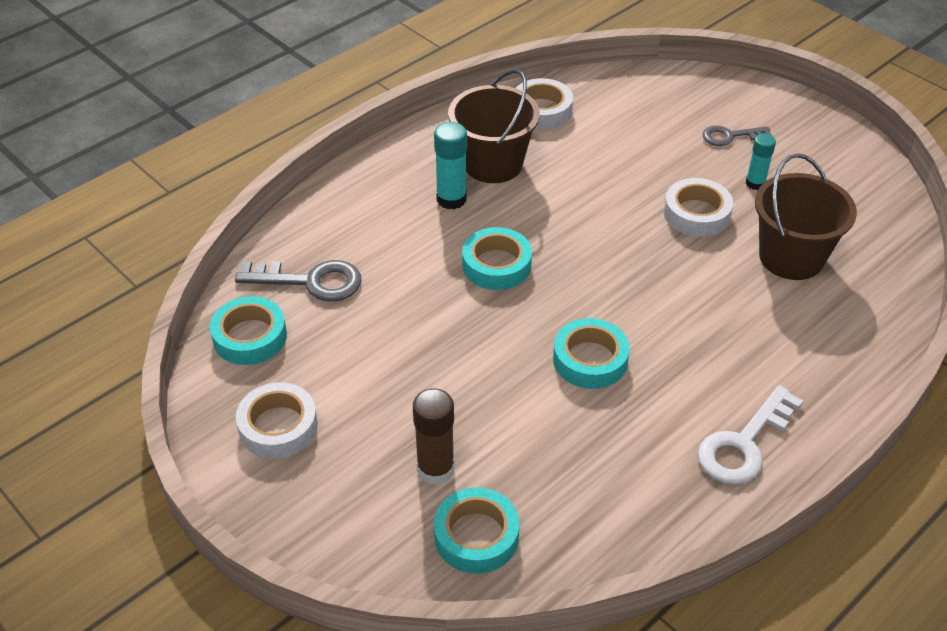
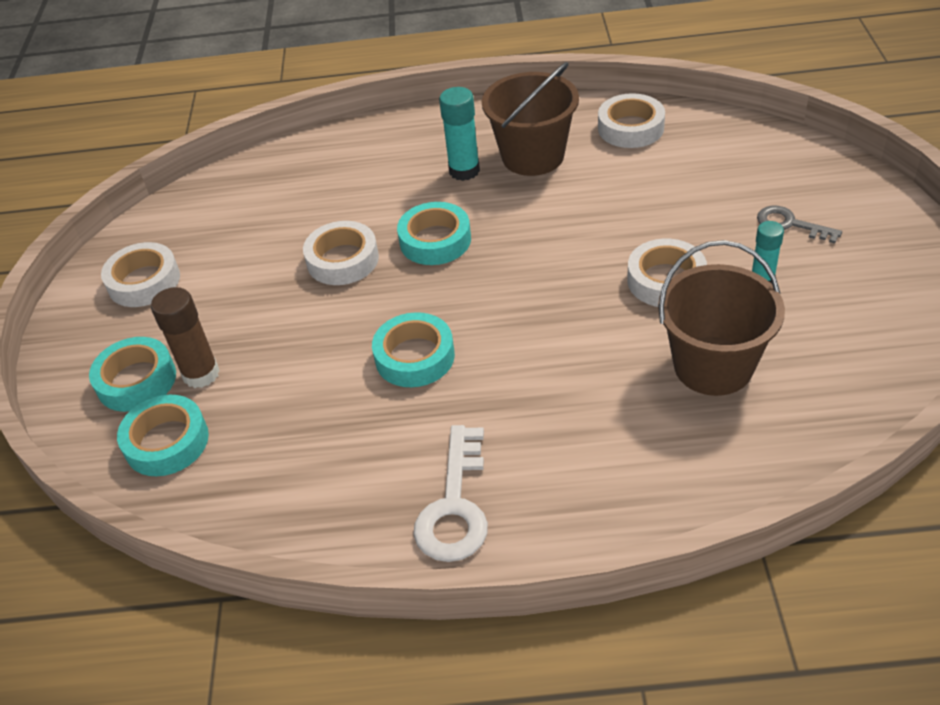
camera: 45 degrees right, 0 degrees up
(250, 337) = (202, 208): turquoise tape -> turquoise tape (136, 381)
(310, 281) = (287, 187): grey key -> none
(439, 317) = (342, 260): none -> white tape
(744, 444) = (455, 506): white key -> white key turned 75 degrees counterclockwise

